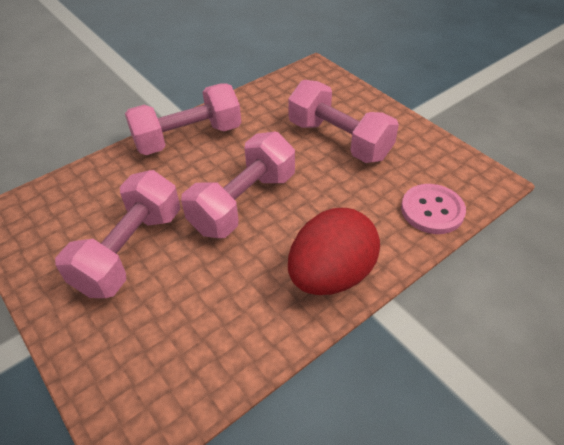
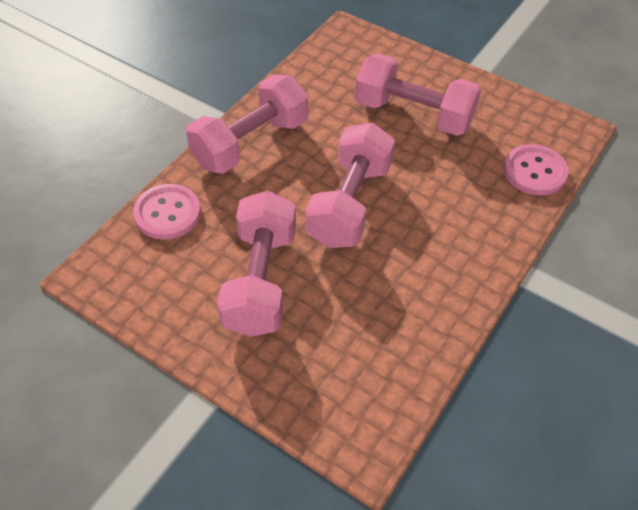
camera: 20 degrees left, 5 degrees up
(90, 179) = (167, 213): none -> pink button
(331, 275) = (469, 257): red egg -> none

